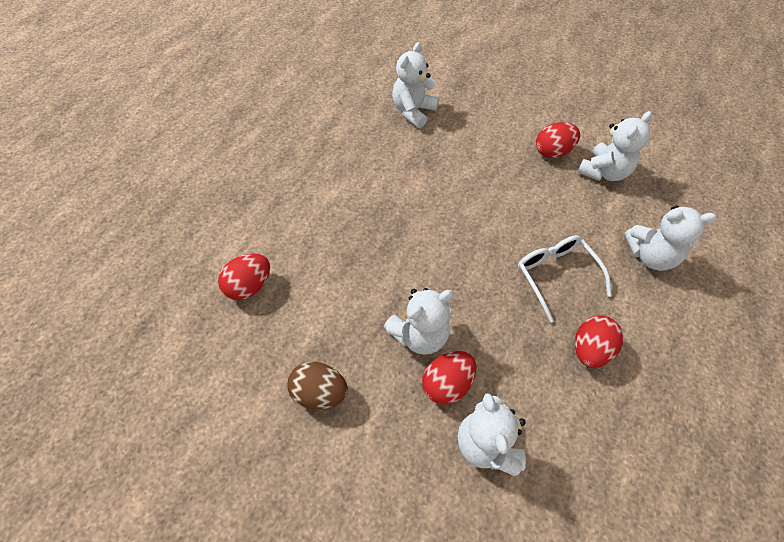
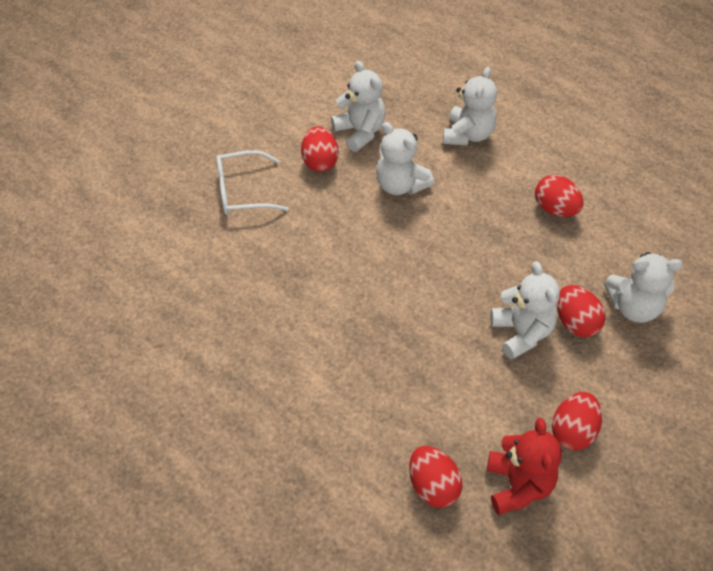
camera: 75 degrees left, 5 degrees down
(257, 351) = (518, 485): none -> red teddy bear
(319, 393) = (572, 431): brown egg -> red egg
(413, 111) = (209, 270): white teddy bear -> white teddy bear (400, 185)
(556, 275) = (475, 208): white glasses -> white glasses (242, 192)

